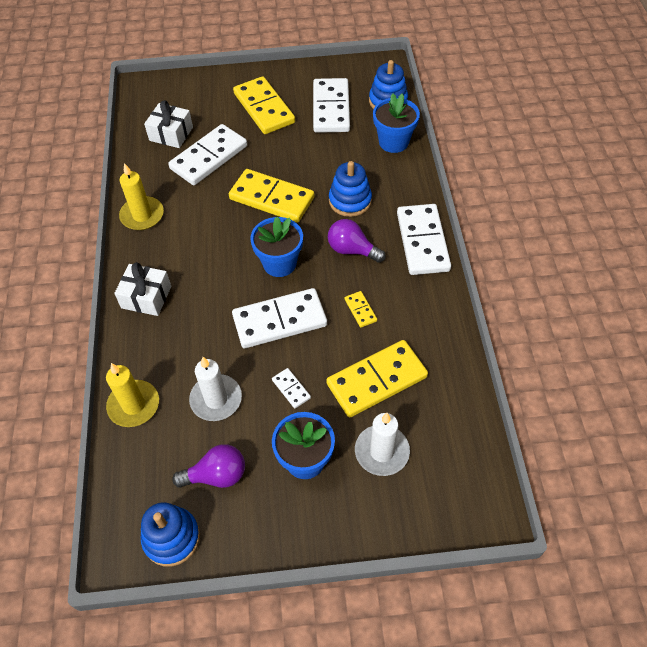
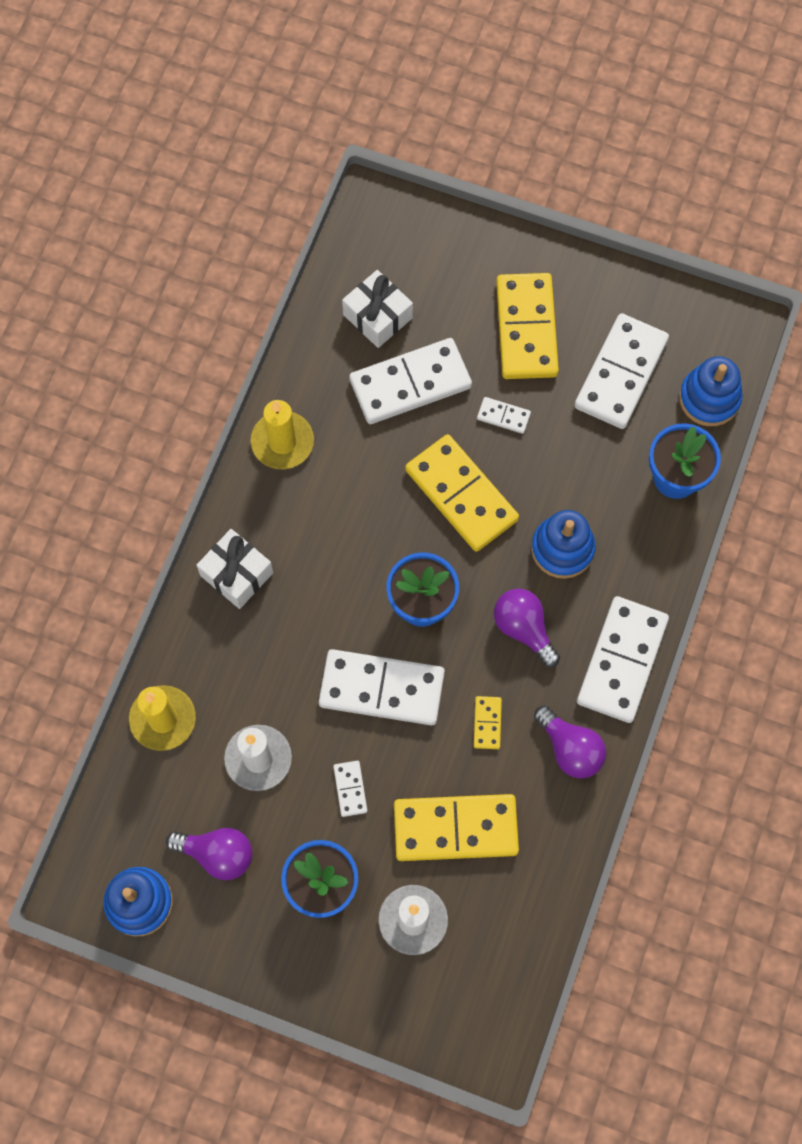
camera: 25 degrees right, 15 degrees up
(275, 152) = (503, 416): none -> white domino
(422, 301) = (570, 749): none -> purple light bulb

